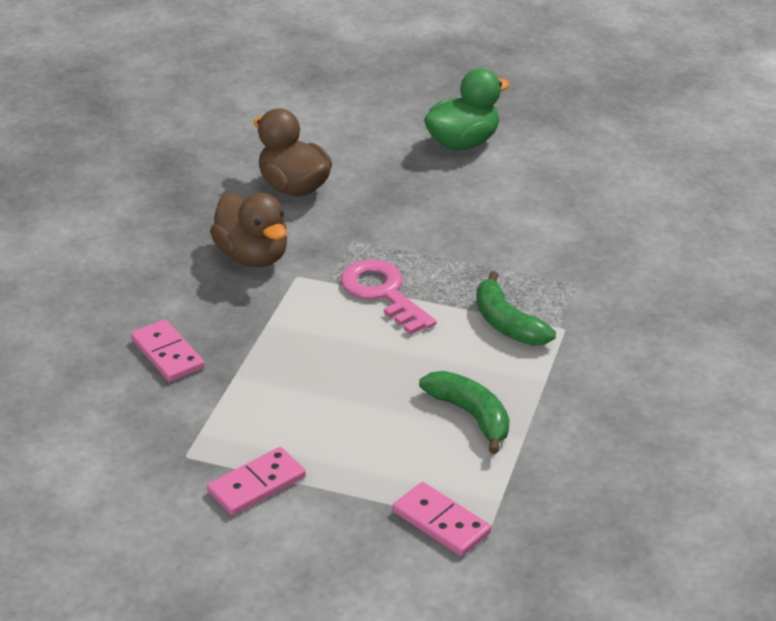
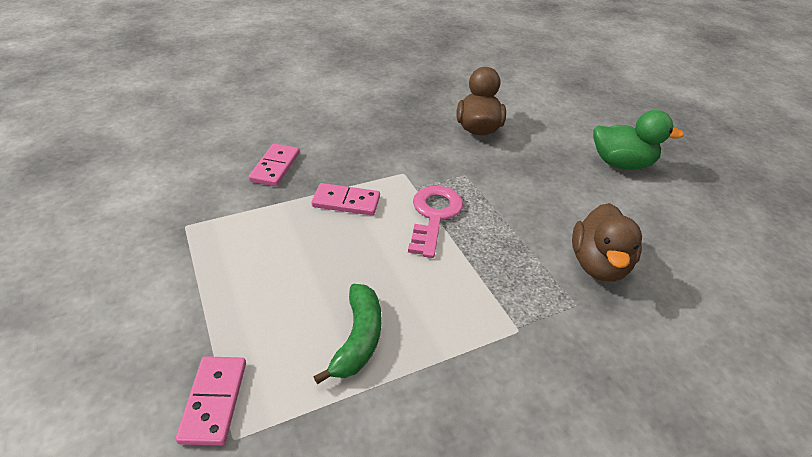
camera: 45 degrees right, 5 degrees up
(253, 256) = (398, 148): brown duck -> brown duck (598, 264)
(257, 485) = (181, 272): pink domino -> pink domino (346, 202)
(507, 324) = (482, 294): green banana -> none

